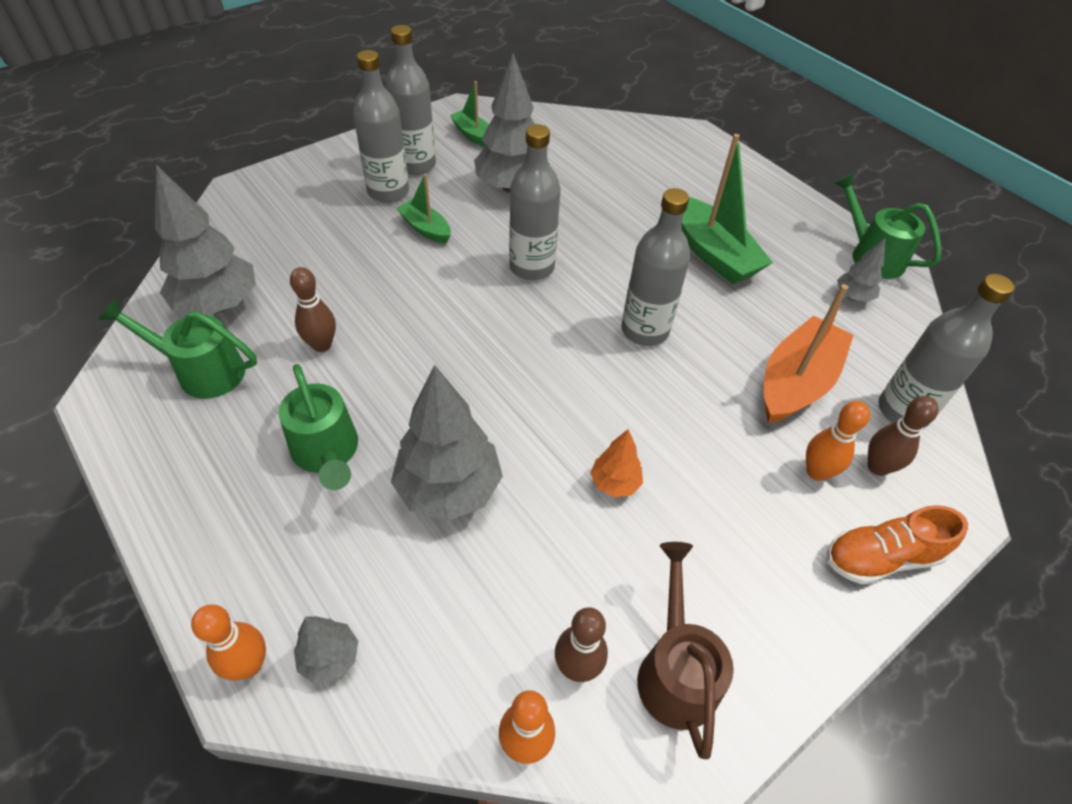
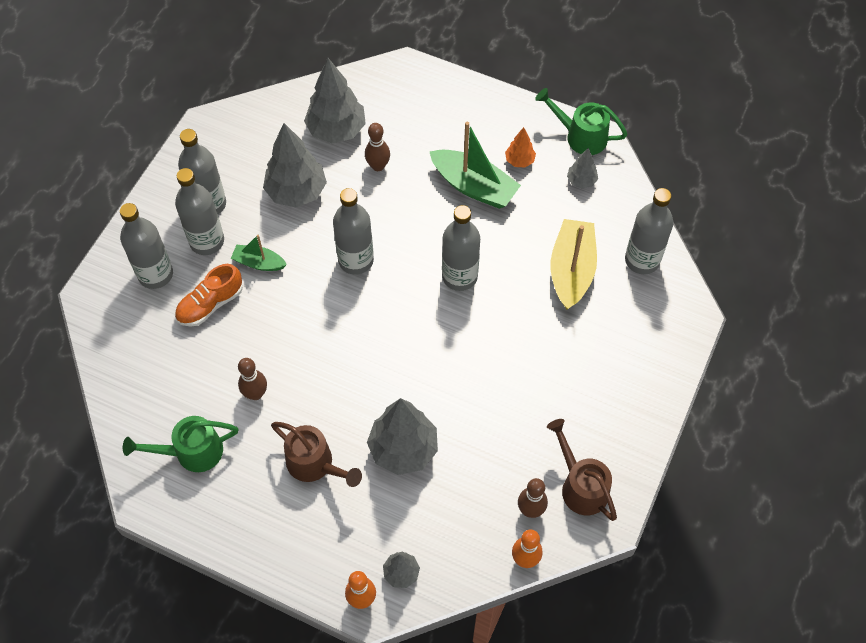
camera: 25 degrees left, 10 degrees up
(218, 304) = (160, 399): grey tree -> grey tree (336, 130)
(315, 198) = (155, 274): none -> grey bottle
(327, 453) = (315, 465): green watering can -> brown watering can
(473, 135) = (233, 151): green boat -> none
(614, 483) = (496, 396): orange tree -> orange tree (519, 161)
(796, 382) = (571, 270): orange boat -> yellow boat
(816, 472) = (607, 329): orange bowling pin -> none
(877, 467) = (640, 308): brown bowling pin -> brown bowling pin (378, 166)
(881, 557) = (661, 367): orange shoe -> orange shoe (210, 304)

